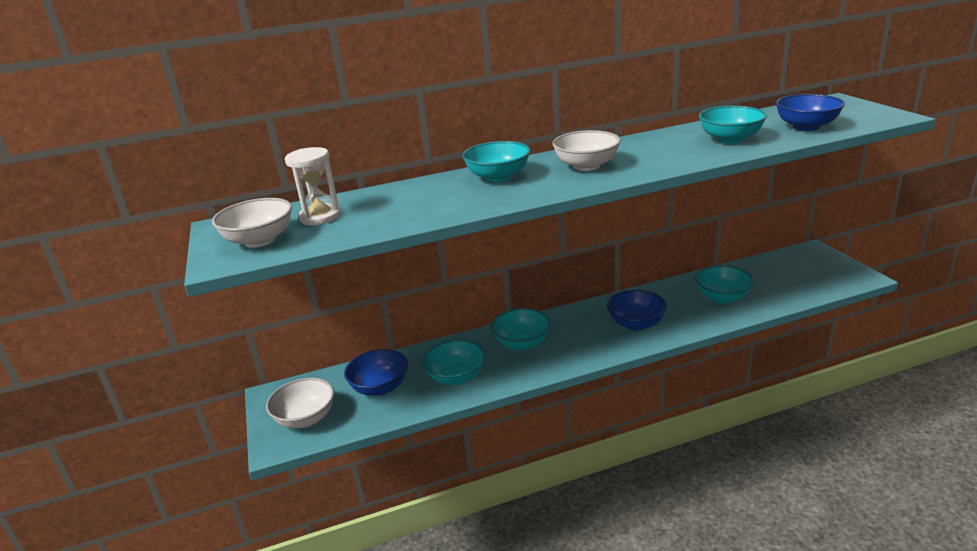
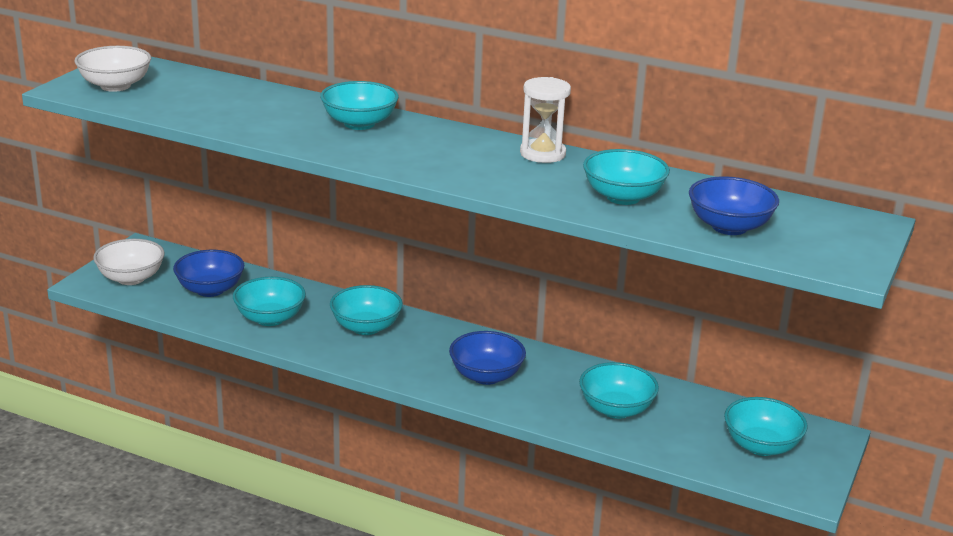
camera: 40 degrees right, 0 degrees up
(320, 217) = (183, 88): white hourglass -> white hourglass (542, 154)
(586, 166) = (441, 151): white bowl -> none
(804, 272) = (761, 446): none -> turquoise bowl

